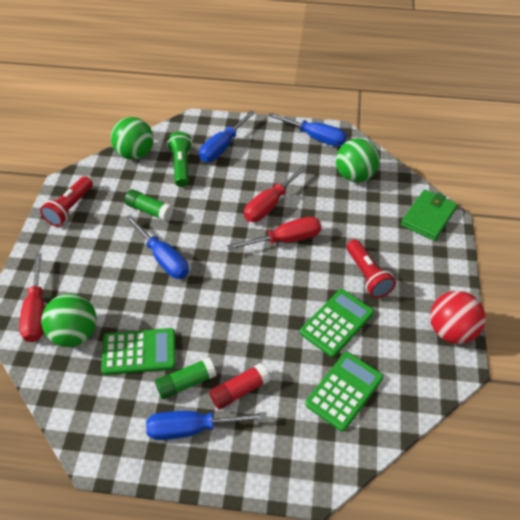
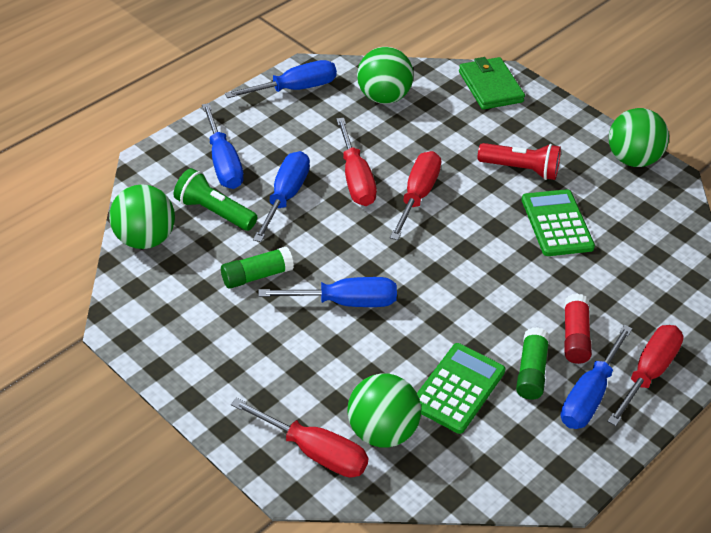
camera: 55 degrees left, 5 degrees down
(70, 208) = (172, 343): red flashlight -> none
(223, 185) = (285, 196): none -> blue screwdriver
(243, 454) = (648, 373): none -> red screwdriver
(344, 391) = (636, 265): green calculator -> none
(451, 331) = (632, 159): red ball -> green ball

